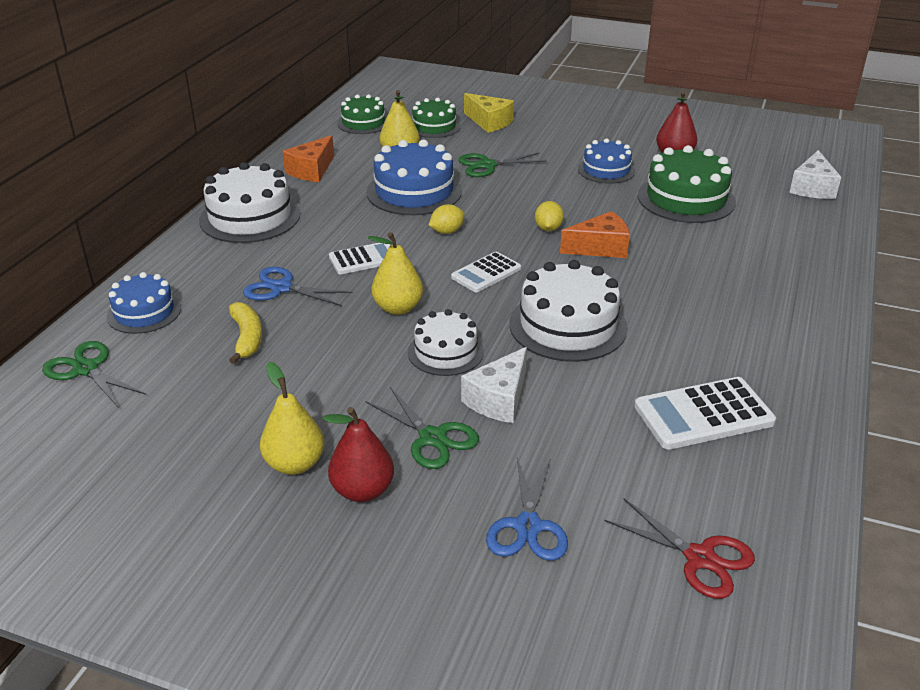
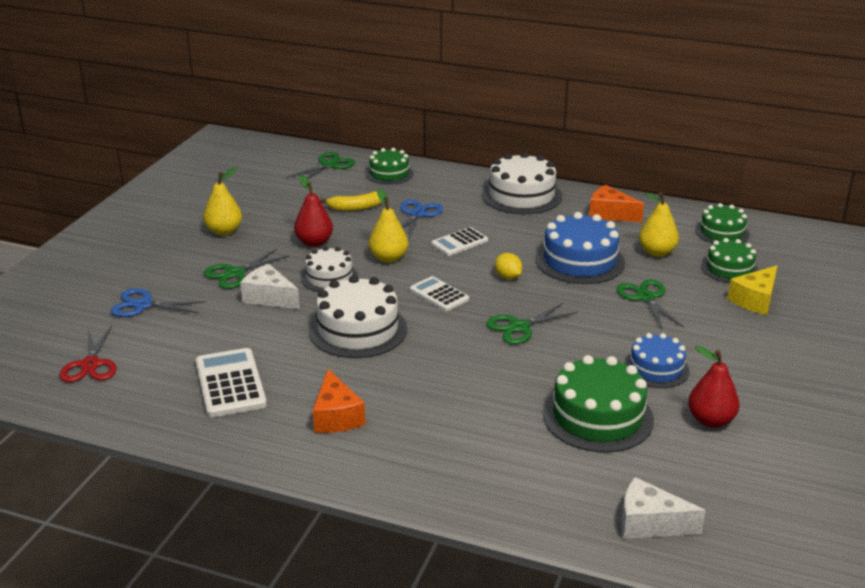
camera: 90 degrees right, 5 degrees down
(144, 312) = (389, 174): blue cake -> green cake
(362, 491) = (194, 252): red pear -> red pear (314, 242)
(363, 259) = (459, 242): white calculator -> white calculator turned 75 degrees clockwise
(548, 228) = (519, 327): yellow lemon -> green scissors
(600, 248) = (485, 353): orange cheese -> orange cheese (336, 416)
(700, 558) = (90, 365): red scissors -> red scissors turned 45 degrees counterclockwise

